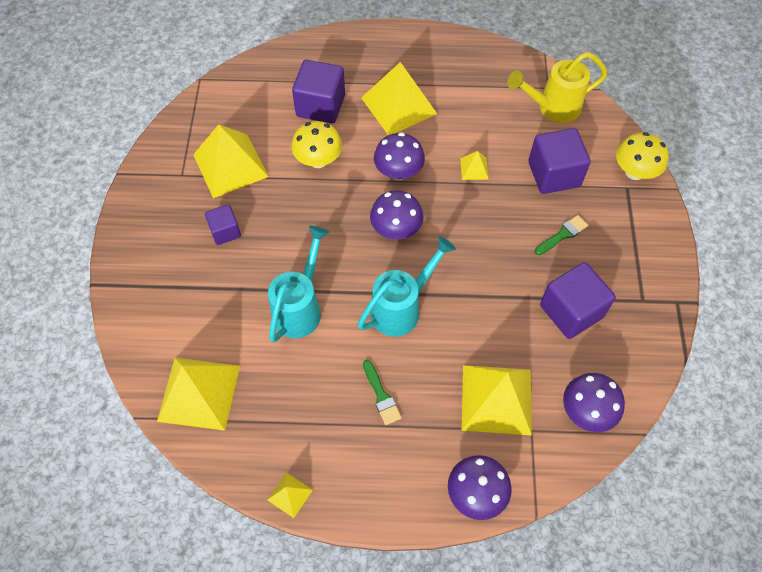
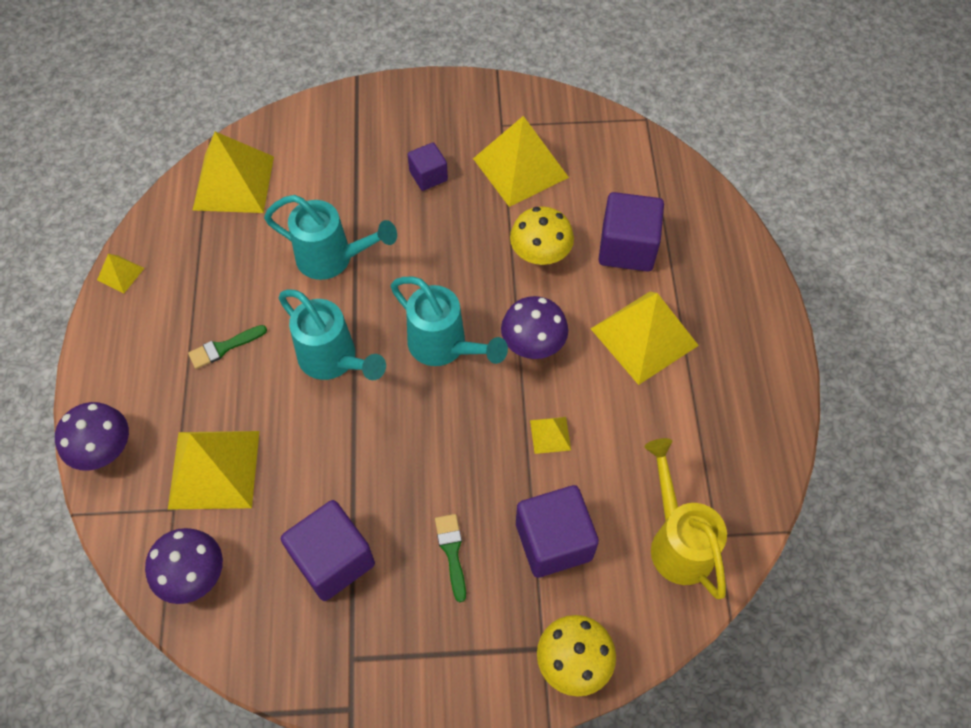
camera: 85 degrees right, 0 degrees up
(396, 229) = (444, 347): purple mushroom -> turquoise watering can
(563, 234) = (452, 552): green brush -> green brush turned 150 degrees counterclockwise

